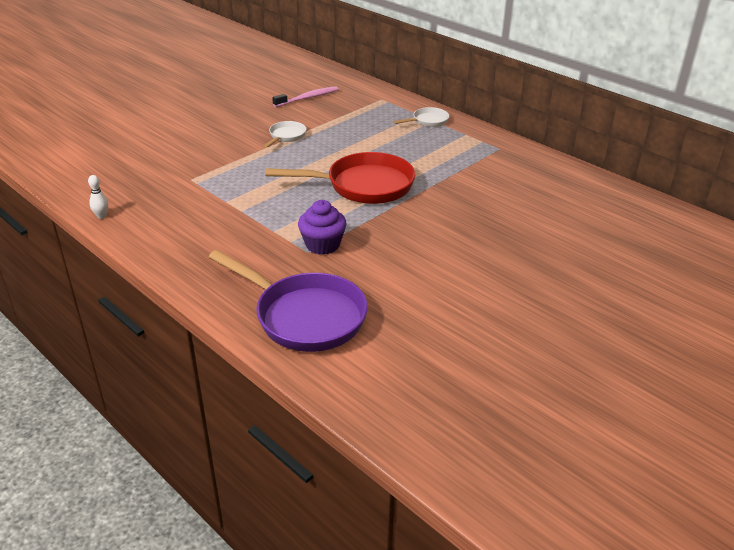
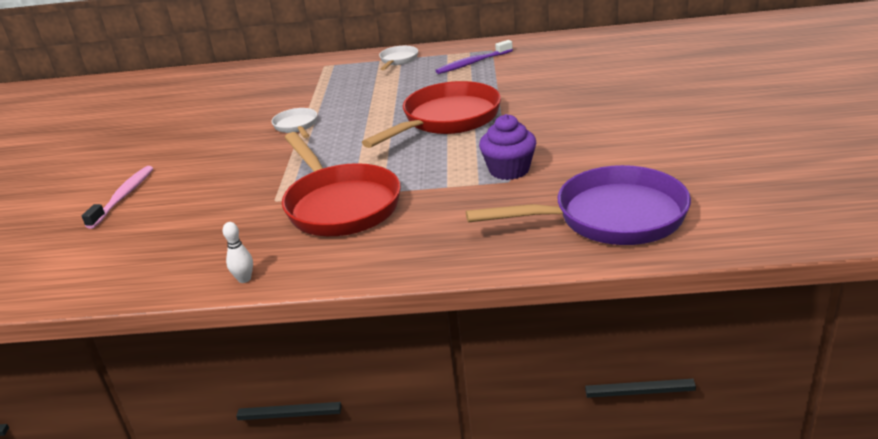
camera: 40 degrees left, 5 degrees down
(209, 204) = (340, 205): none -> red pan
(308, 98) = (252, 94): pink toothbrush -> pink toothbrush (124, 197)
(465, 152) = (472, 63): none -> purple toothbrush

